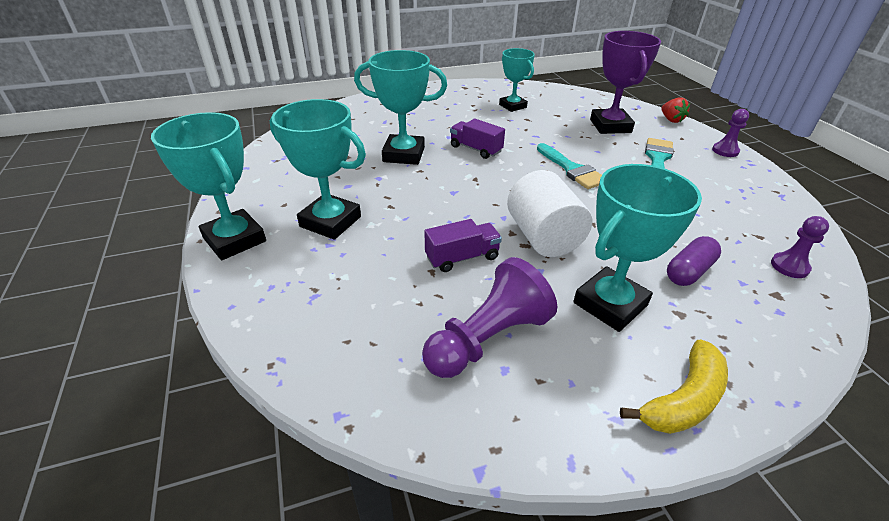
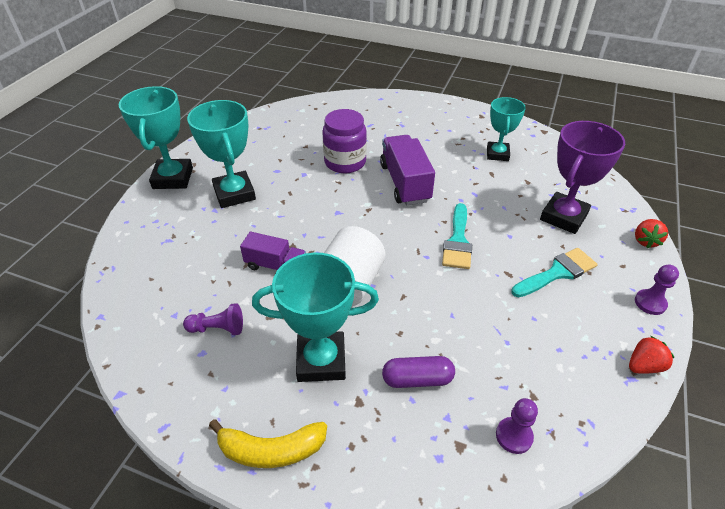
camera: 40 degrees right, 5 degrees up
(404, 154) = (345, 162): turquoise trophy -> purple jar
(475, 149) = (405, 183): purple truck -> purple truck, size x1.59
(487, 339) = (217, 328): purple pawn -> purple pawn, size x0.54
(775, 185) = (644, 366): none -> red strawberry

